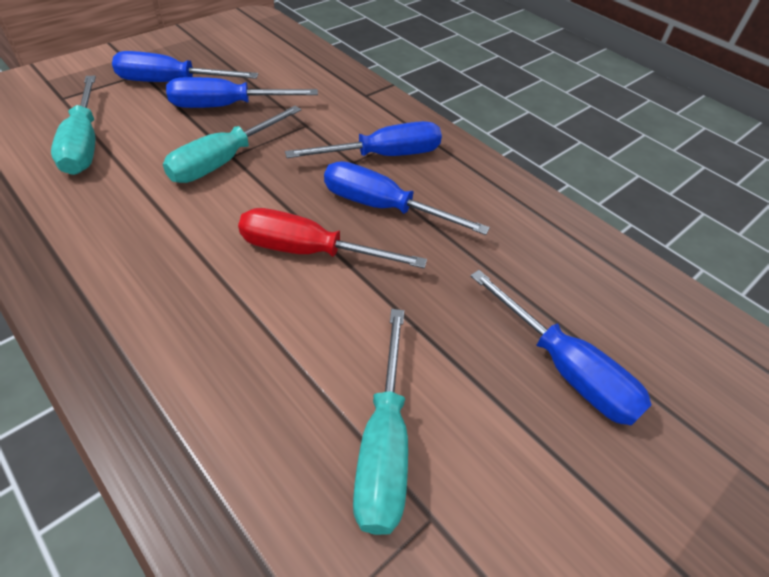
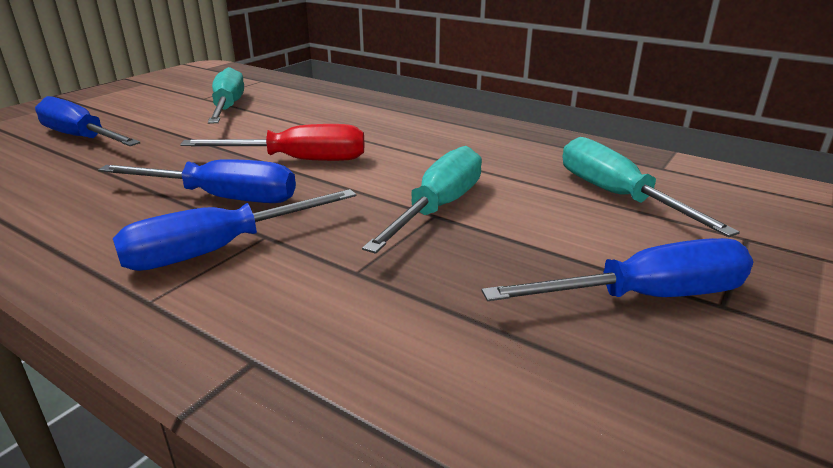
camera: 170 degrees right, 20 degrees down
(227, 106) = (505, 274): blue screwdriver -> none

